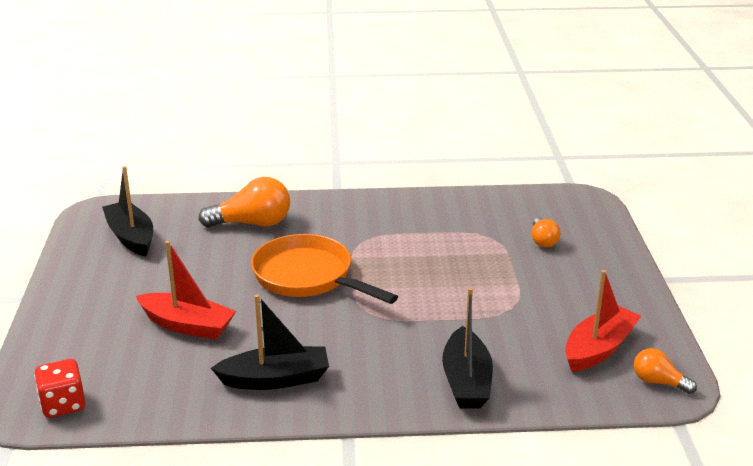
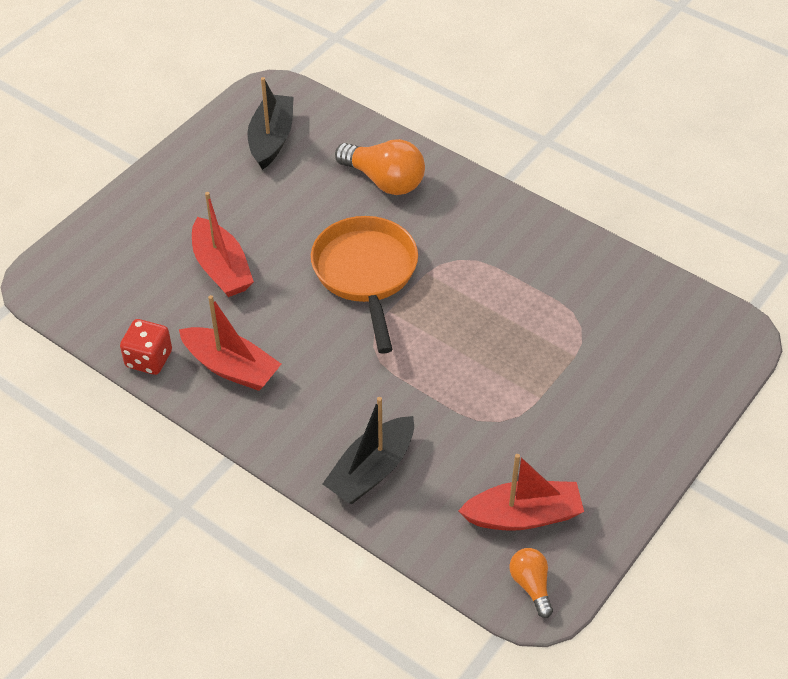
camera: 40 degrees right, 20 degrees up
(63, 404) = (69, 292): red dice -> red dice (149, 359)
(275, 379) = (231, 367): black boat -> red boat
(543, 241) = (626, 362): orange light bulb -> none

